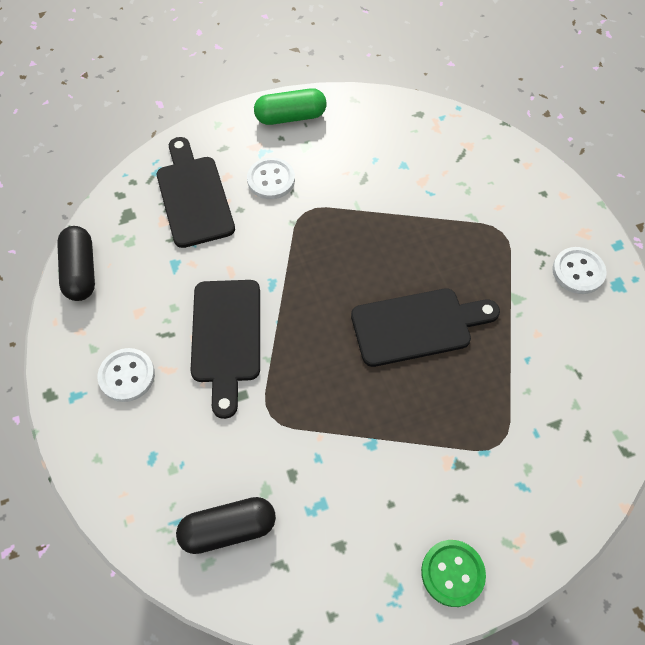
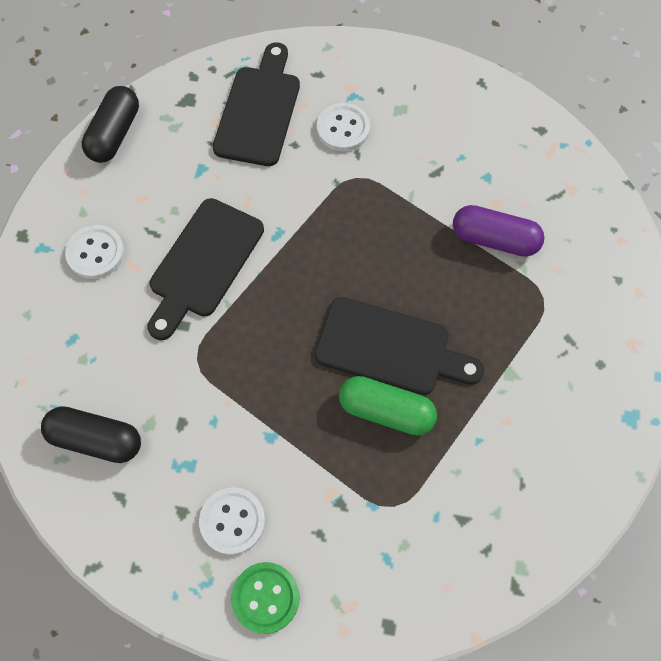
camera: 30 degrees right, 5 degrees up
(290, 117) = (404, 72): green capsule -> green capsule (386, 411)
(439, 207) = (494, 239): none -> purple capsule
(578, 271) = (596, 381): white button -> white button (232, 521)

